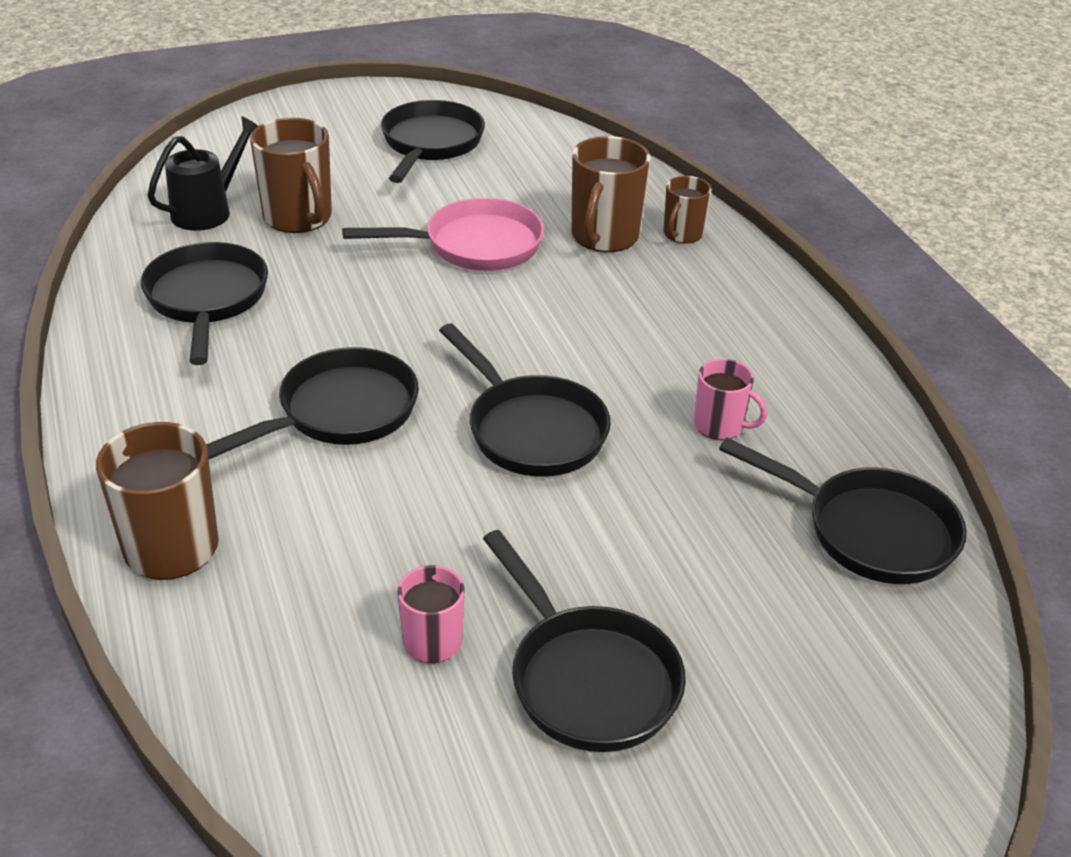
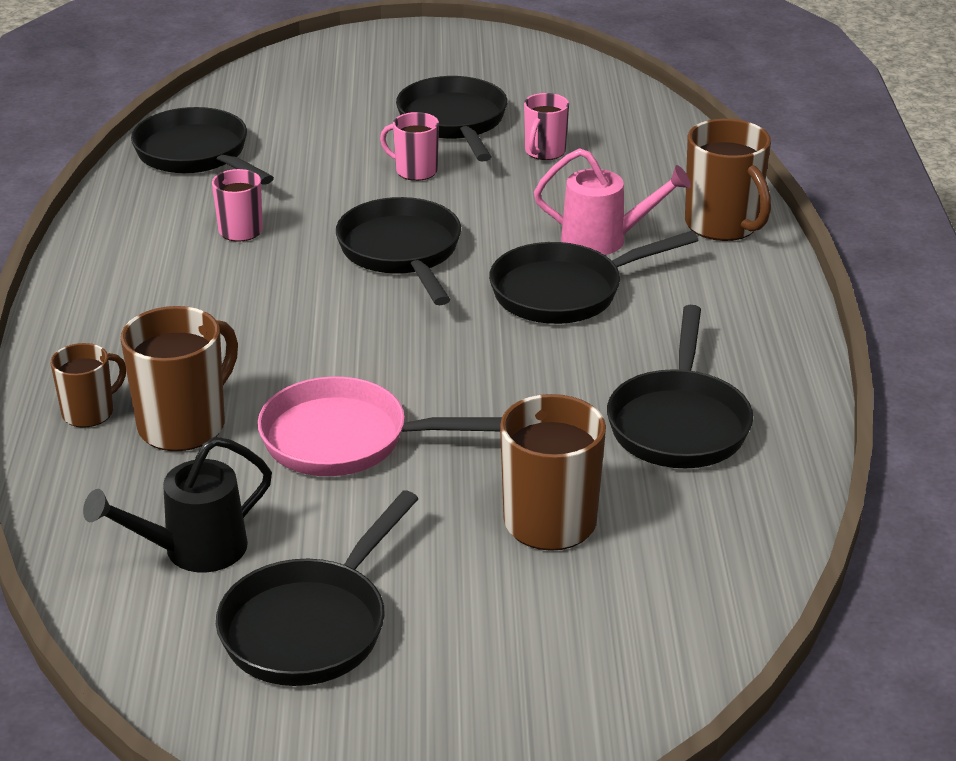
camera: 160 degrees left, 5 degrees down
(208, 211) = (668, 553): black watering can -> black watering can (193, 550)
(313, 491) = (604, 240): none -> pink watering can
(587, 561) = (415, 171): none -> pink mug

